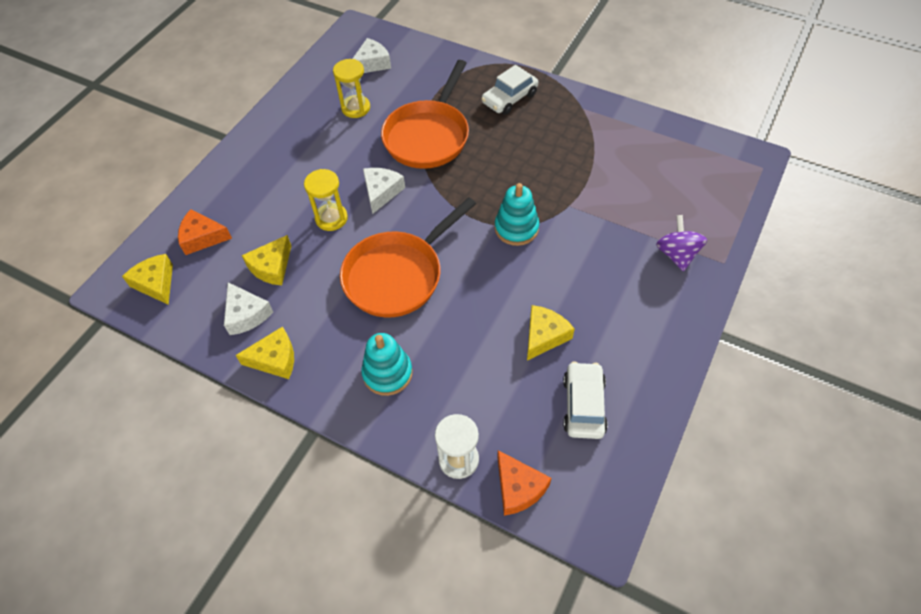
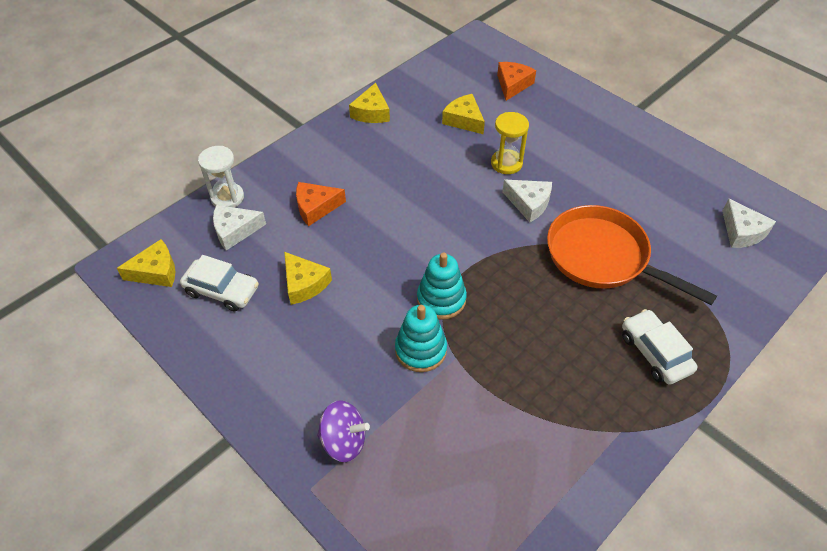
camera: 105 degrees right, 5 degrees down
(156, 283) = (473, 58): yellow cheese -> yellow cheese (156, 271)
(246, 314) = (421, 102): white cheese -> white cheese (235, 231)
(356, 108) = (662, 205): yellow hourglass -> none
(387, 373) = (324, 171): turquoise stacking toy -> turquoise stacking toy (421, 350)
(397, 275) = (420, 196): orange pan -> none
(518, 488) = (183, 226): orange cheese -> orange cheese (316, 207)

